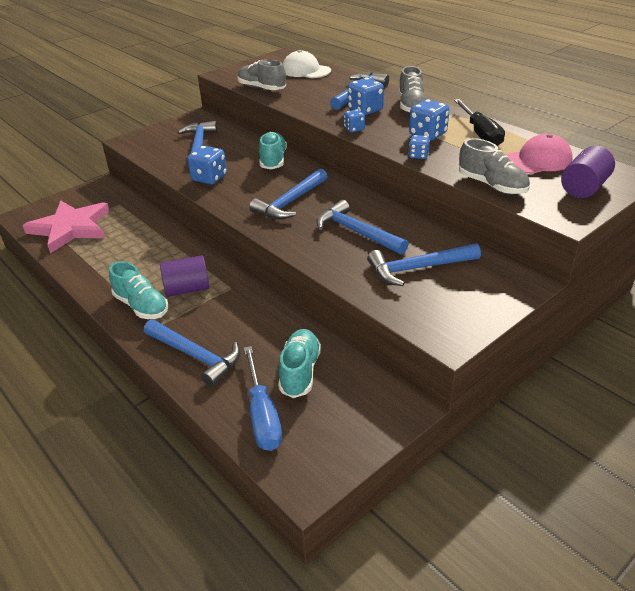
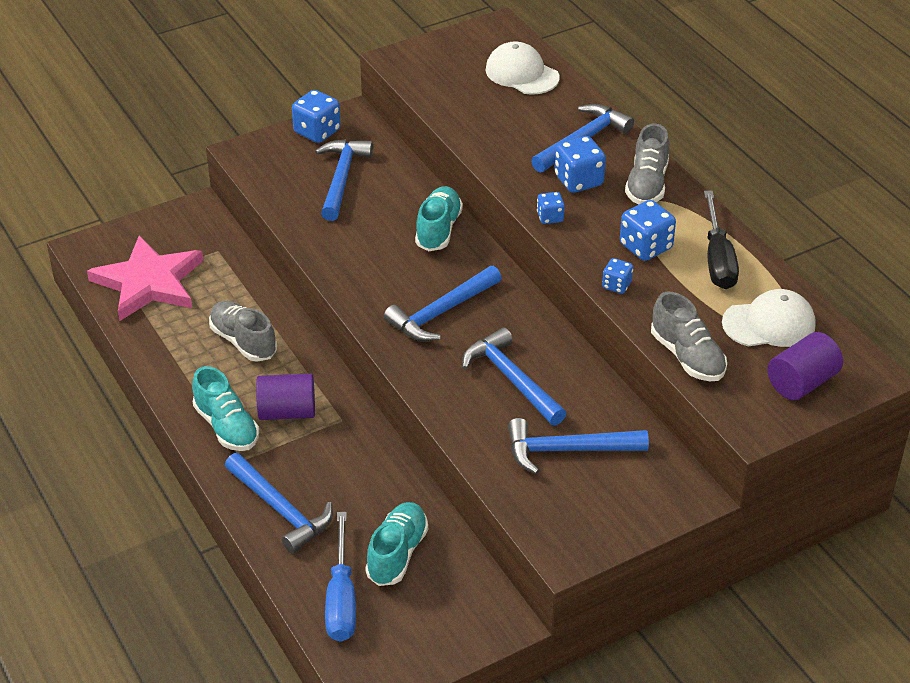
camera: 10 degrees right, 5 degrees up
(209, 178) = (343, 248): blue dice -> blue dice (317, 132)
(262, 88) = (446, 104): grey shoe -> grey shoe (243, 341)
(538, 160) = (769, 324): pink cap -> white cap

